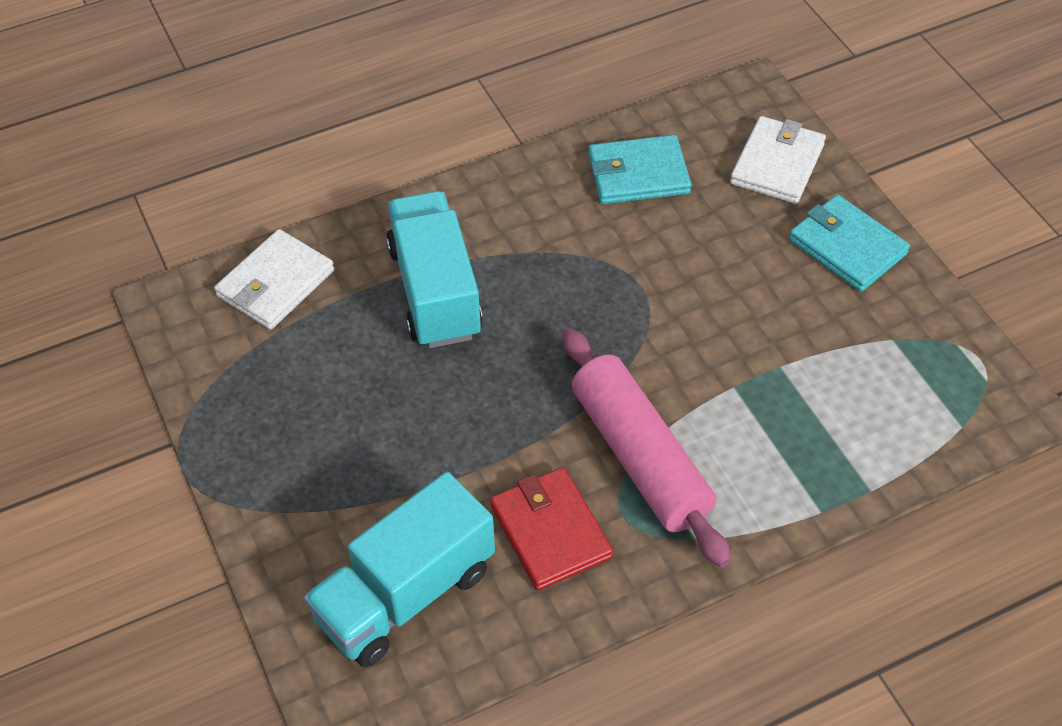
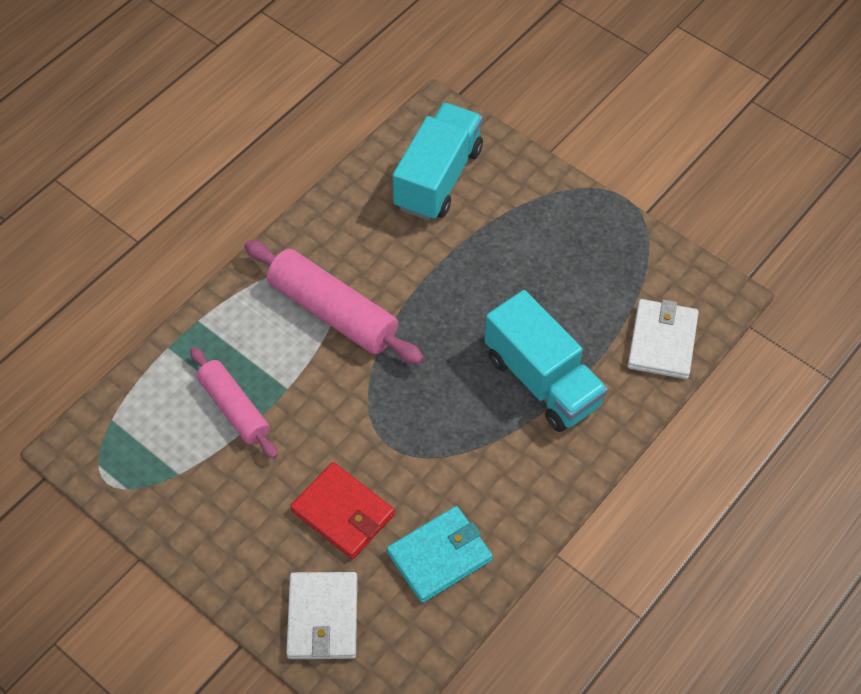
camera: 155 degrees right, 5 degrees up
(550, 531) = (369, 244): red wallet -> red wallet (343, 513)
(806, 385) = (234, 408): none -> pink rolling pin
(847, 247) = (236, 549): turquoise wallet -> none

